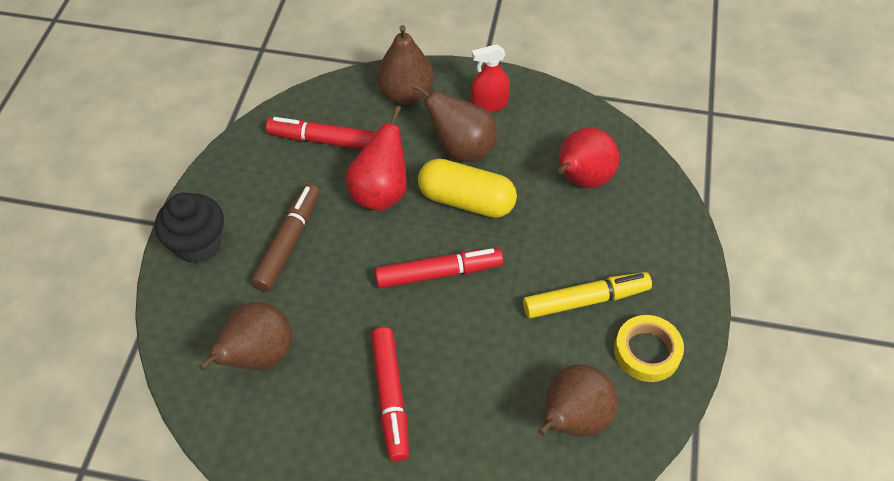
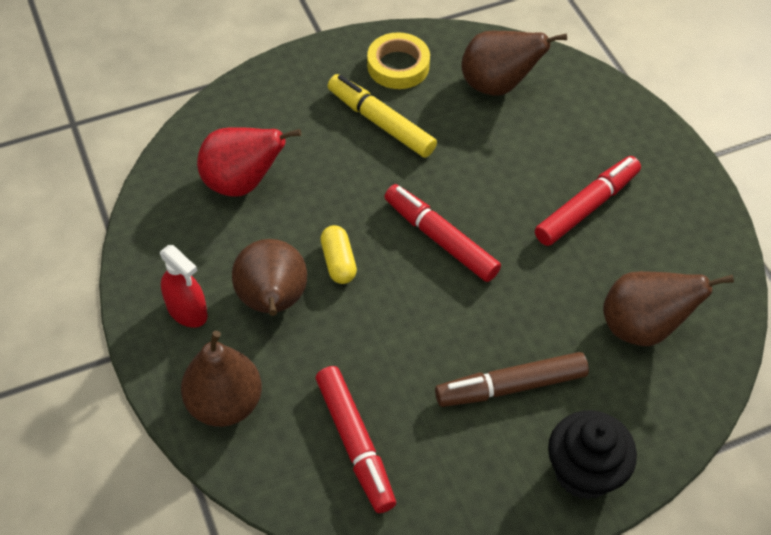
camera: 125 degrees left, 0 degrees up
(380, 193) = (385, 342): red pear -> none
(466, 200) = (338, 262): yellow capsule -> yellow capsule, size x0.55

